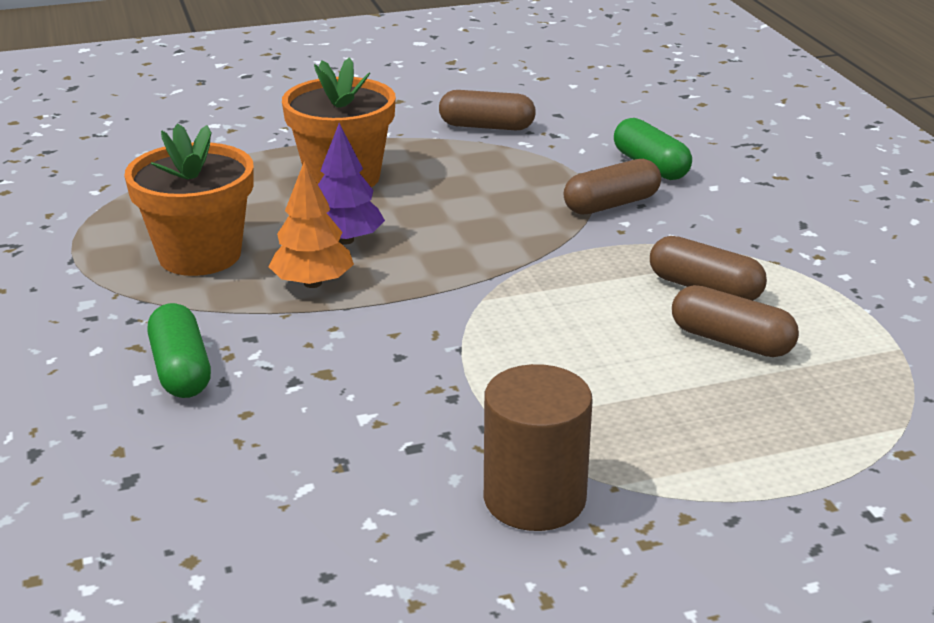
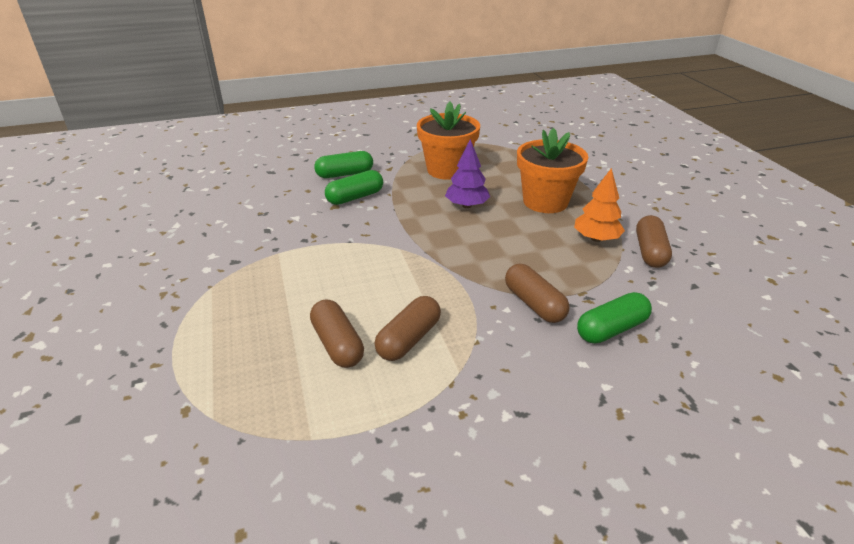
camera: 90 degrees right, 5 degrees up
(293, 351) = (355, 197): none -> green capsule
(313, 283) = (419, 199): orange tree -> orange tree (596, 239)
(534, 498) = (213, 261): brown cylinder -> none
(731, 341) = (337, 344): brown capsule -> brown capsule turned 60 degrees counterclockwise

